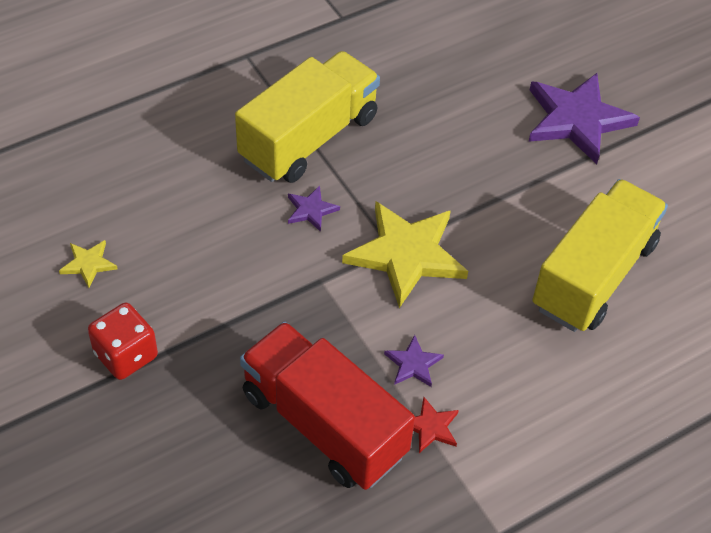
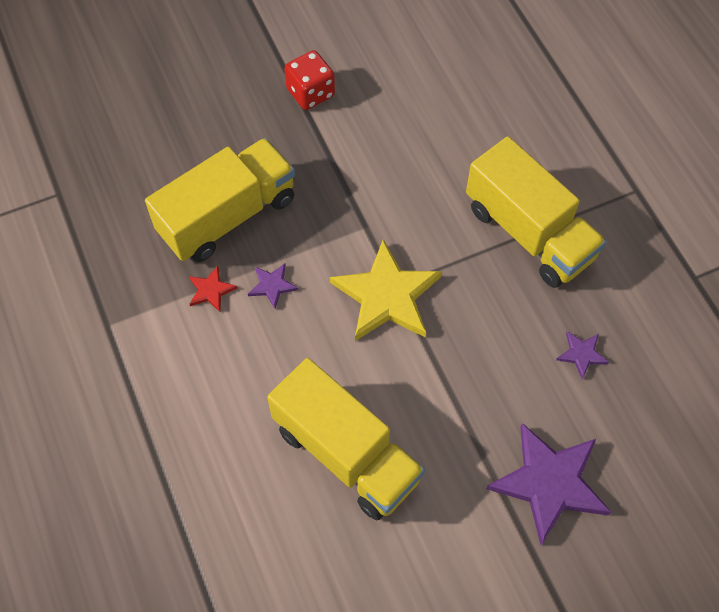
camera: 100 degrees right, 10 degrees up
(88, 264) = (399, 70): yellow star -> none
(311, 210) = (443, 226): purple star -> purple star (581, 354)
(324, 424) = (227, 216): red truck -> yellow truck

